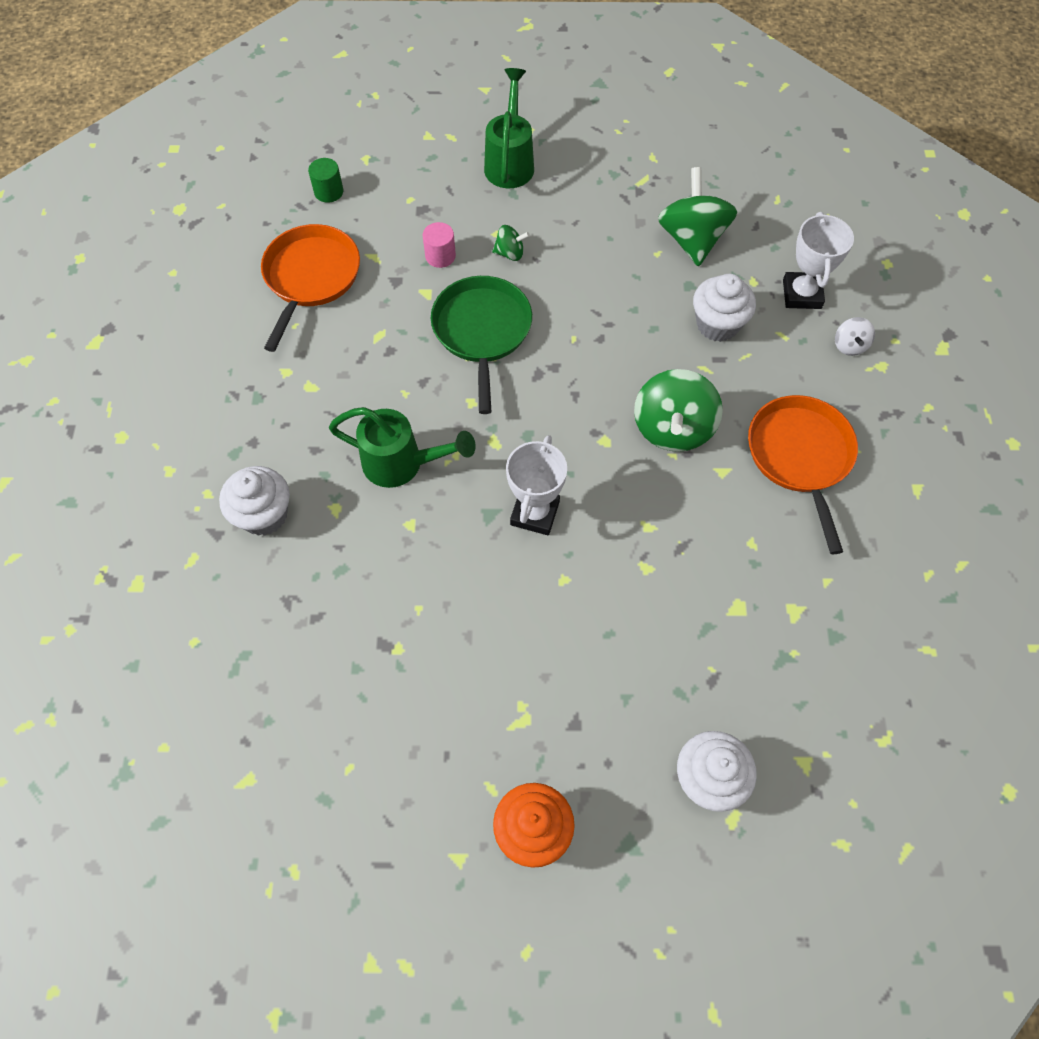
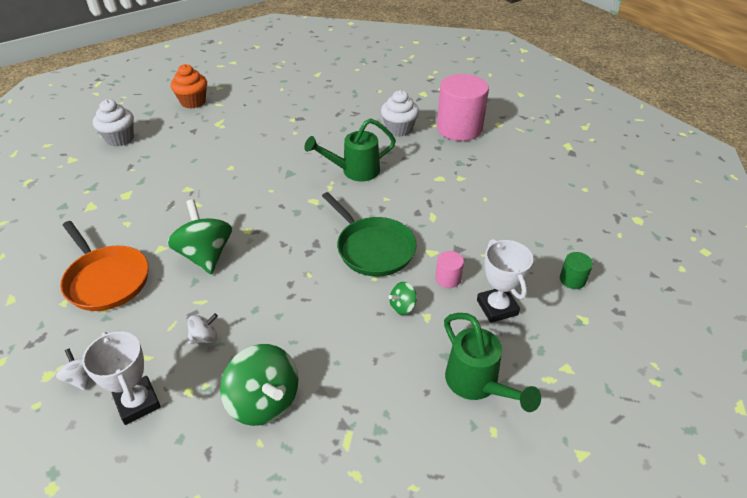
camera: 145 degrees right, 20 degrees down
(183, 462) = (459, 128): none -> pink cylinder
(311, 277) = (509, 224): orange pan -> none
(535, 513) = (265, 183): white trophy -> white trophy (497, 307)
(717, 324) = (205, 337): white cupcake -> white spinning top

